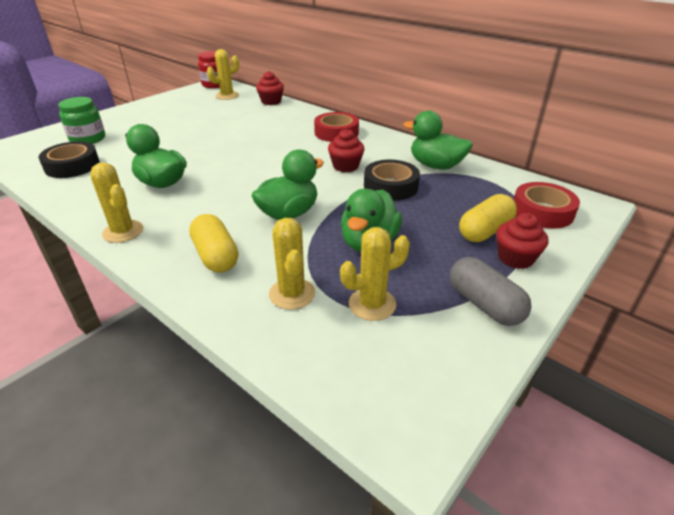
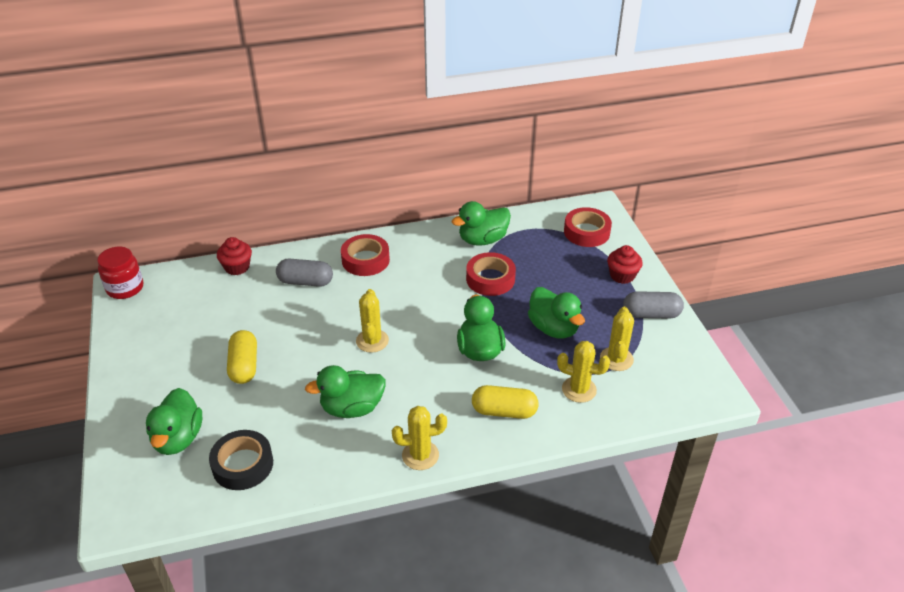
camera: 55 degrees left, 5 degrees up
(88, 139) = (178, 438): green jar -> green duck
(227, 96) = (177, 292): yellow cactus -> yellow cactus (372, 341)
(284, 123) = (305, 282): none -> grey capsule
(345, 166) = (435, 286): red cupcake -> none
(390, 186) = (490, 279): black tape -> red tape
(485, 231) = (585, 269): yellow capsule -> yellow capsule (244, 366)

